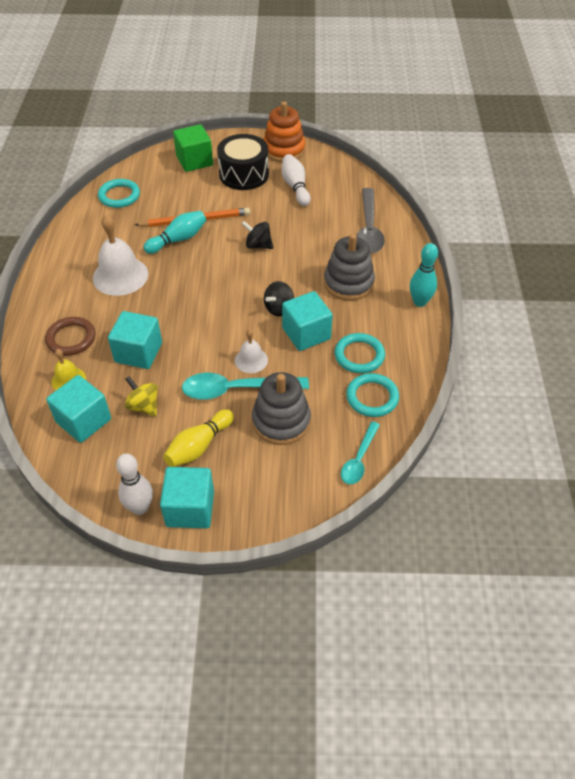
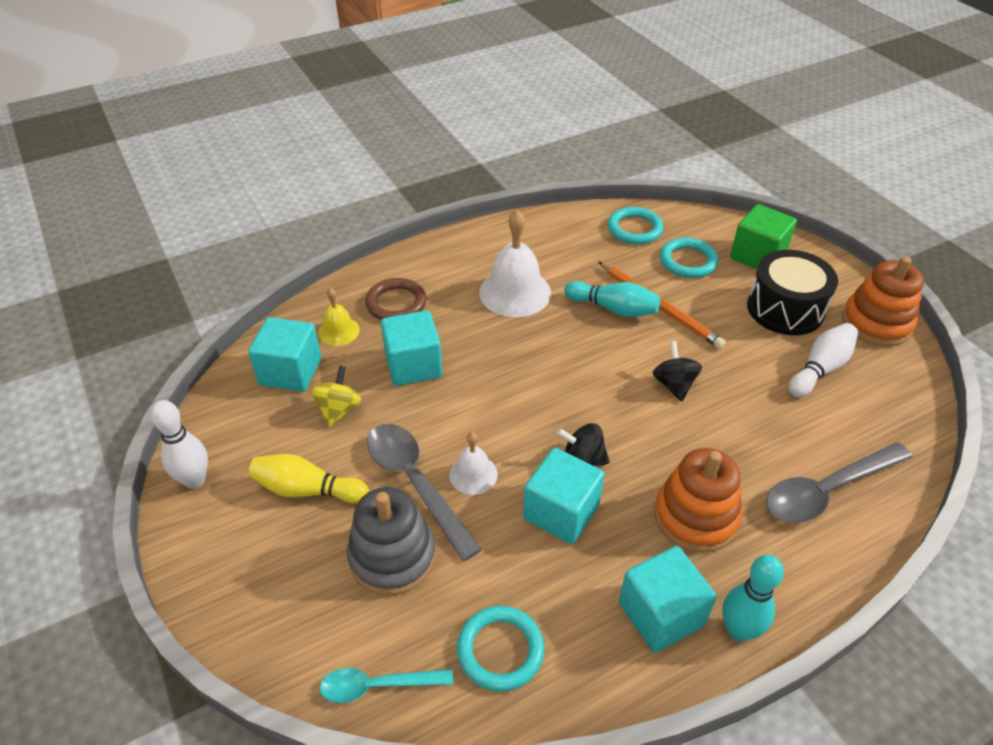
camera: 60 degrees right, 5 degrees down
(190, 509) = (212, 528): turquoise cube -> turquoise cube (661, 614)
(236, 389) = (415, 483): turquoise spoon -> grey spoon
(348, 283) = (695, 517): grey stacking toy -> orange stacking toy
(359, 355) = (567, 596): turquoise ring -> turquoise ring (688, 261)

